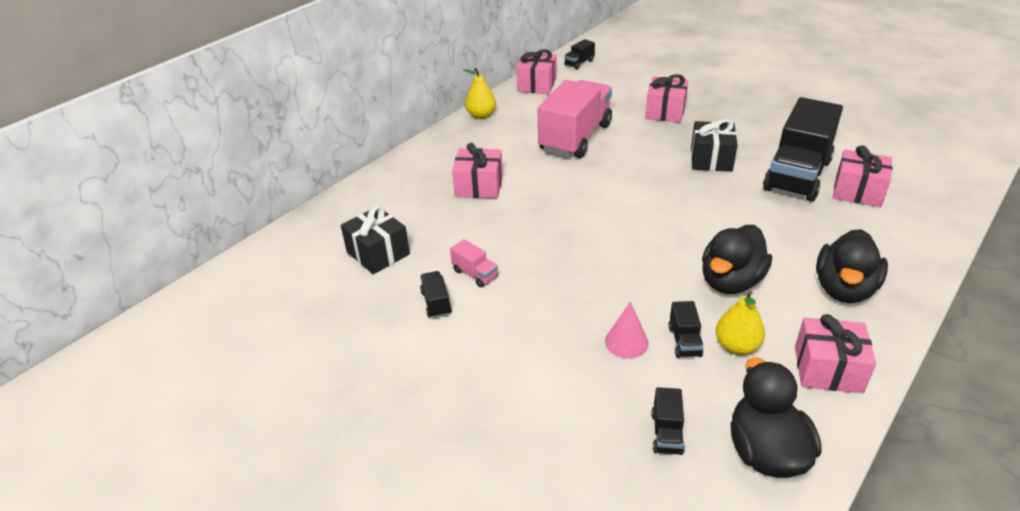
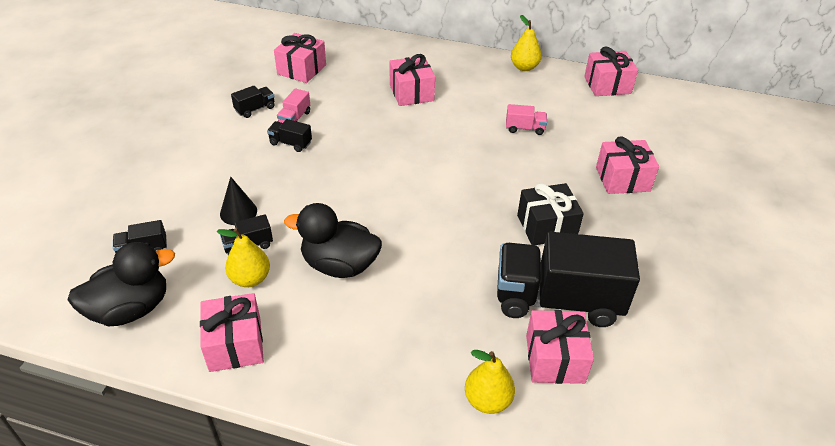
camera: 65 degrees right, 5 degrees up
(378, 253) = (301, 69): black gift -> pink gift
(575, 138) = (525, 128): pink truck -> pink truck, size x0.41
(579, 63) = (677, 102): black truck -> black truck (290, 143)
(626, 342) = (238, 212): pink cone -> black cone
(844, 289) = (358, 352): black duck -> none
(898, 232) = (487, 400): none -> yellow pear

